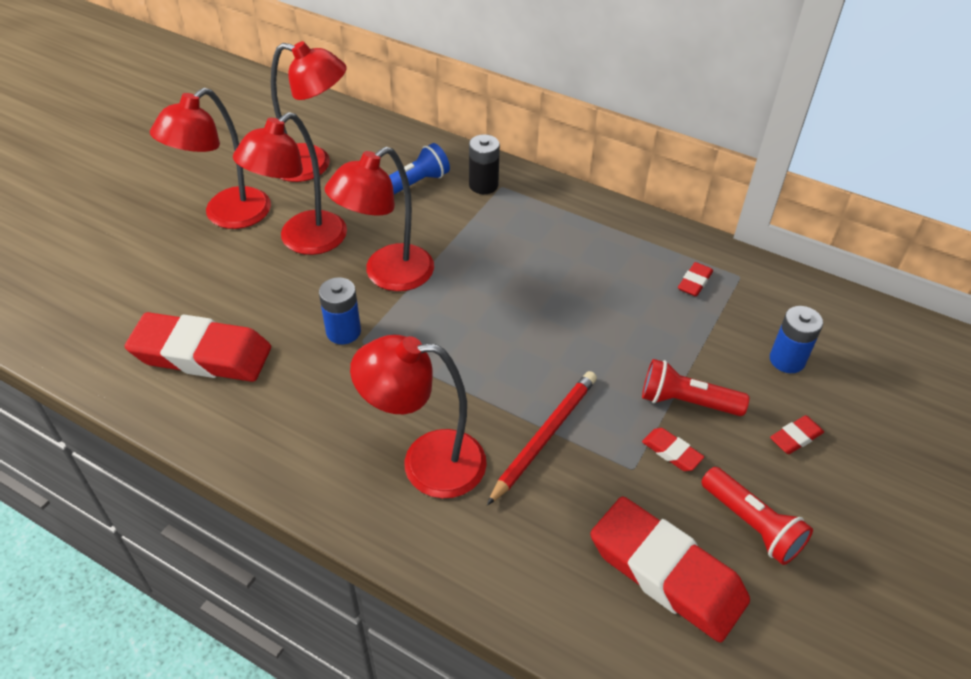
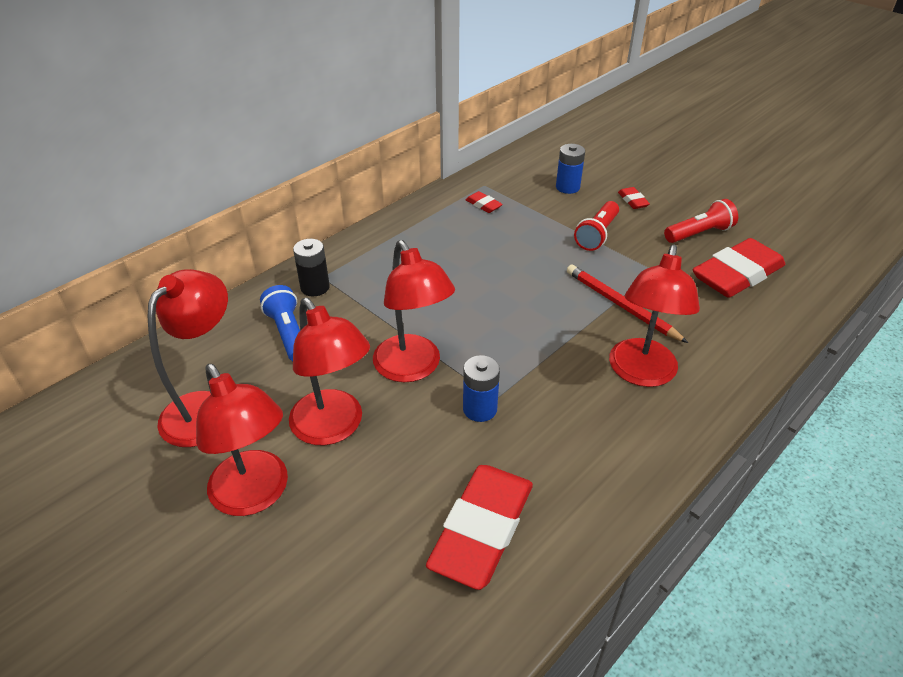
camera: 75 degrees left, 5 degrees down
(671, 452) = (640, 251): red eraser -> none

